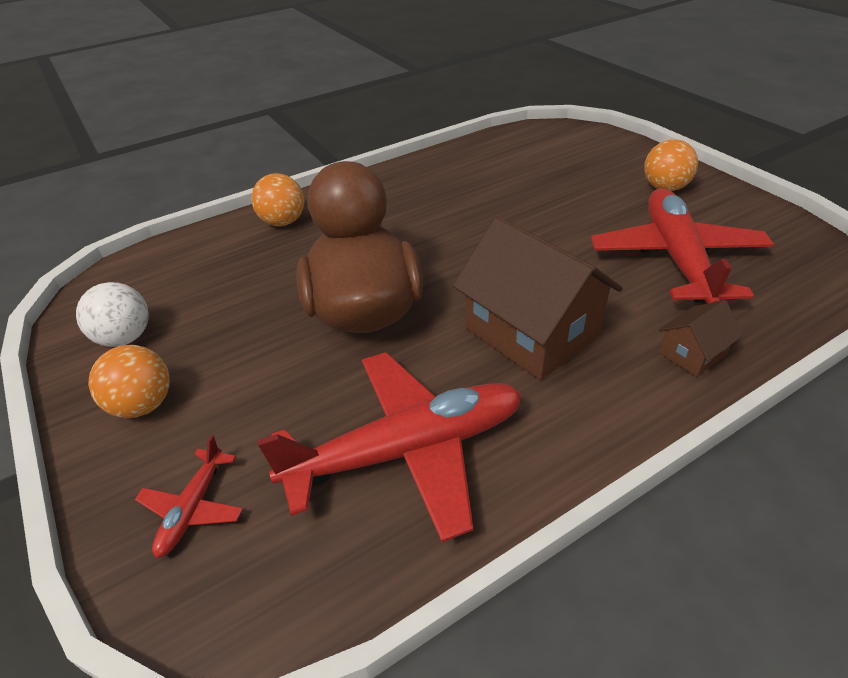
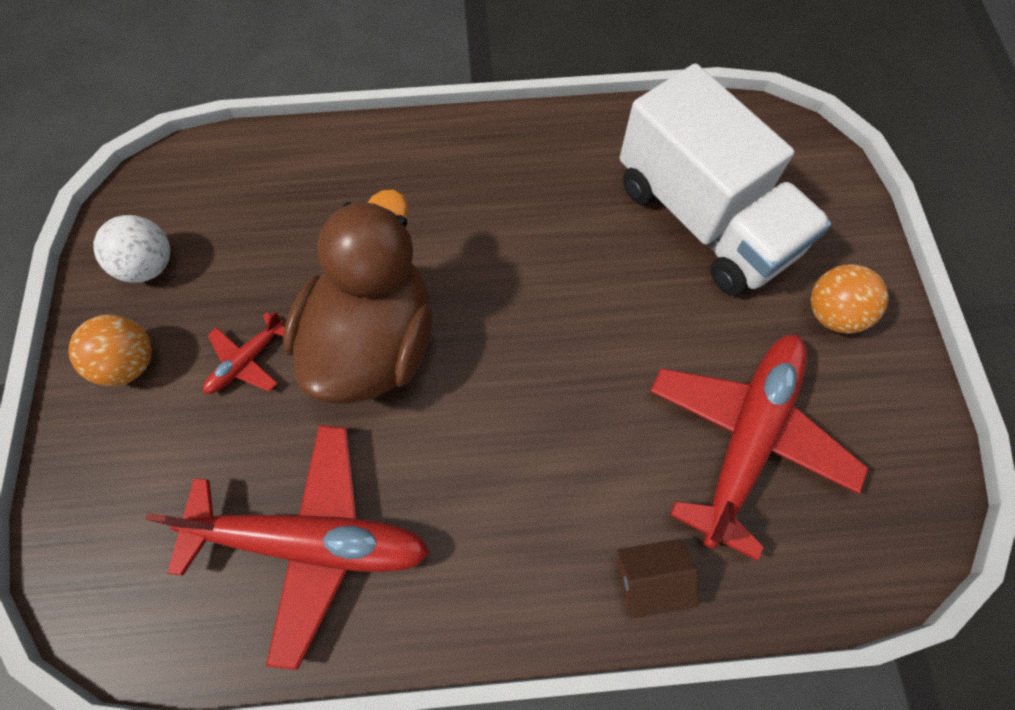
camera: 25 degrees right, 25 degrees up
(193, 508) = (119, 504): red plane -> red plane (247, 361)
(283, 222) = (368, 159): orange ball -> none
(531, 332) = (513, 461): brown house -> none
(545, 176) = (703, 218): none -> white truck

